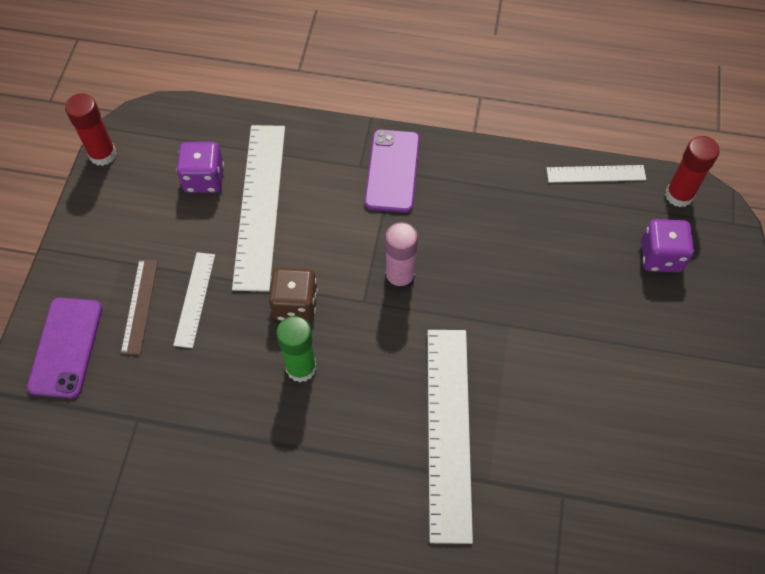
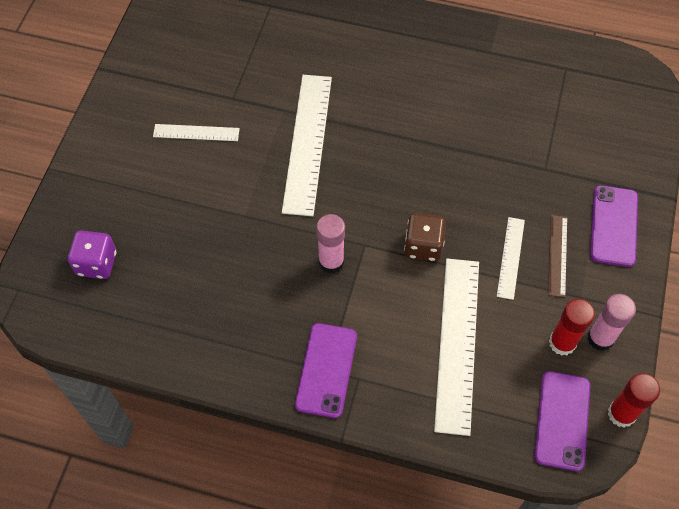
camera: 175 degrees left, 0 degrees up
(109, 221) = (600, 338): none -> pink glue stick
(161, 145) = (562, 420): none -> purple phone
(204, 179) = (514, 376): purple dice -> none
(301, 368) = (418, 195): green glue stick -> none
(596, 174) = (127, 350): white ruler -> white ruler (196, 133)
(679, 195) = (56, 321): red glue stick -> red glue stick (562, 343)

